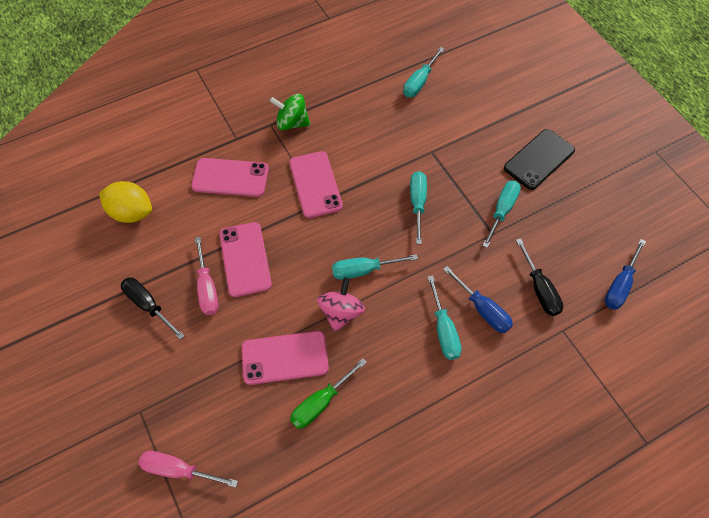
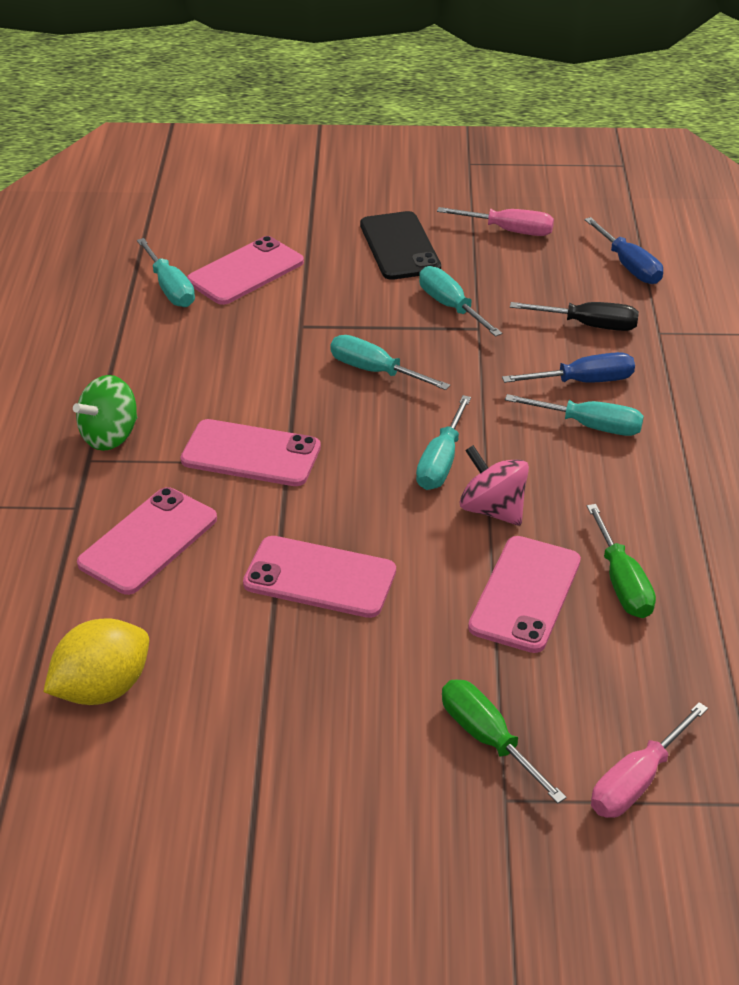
camera: 60 degrees left, 20 degrees down
(149, 306) = (314, 725): black screwdriver -> none
(174, 386) = (488, 739): none -> green screwdriver
(207, 287) = (336, 640): pink screwdriver -> pink screwdriver (508, 230)
(458, 104) = (245, 271): none -> pink phone

